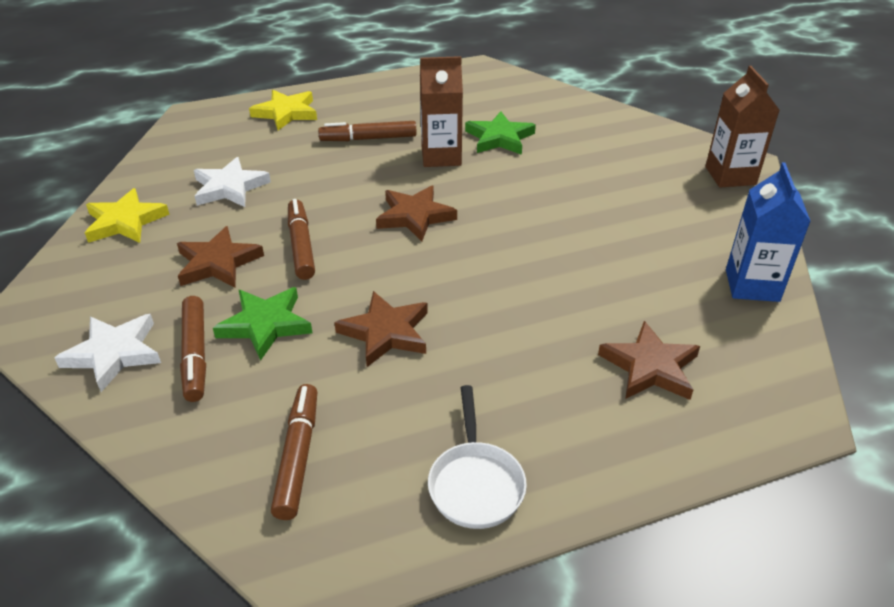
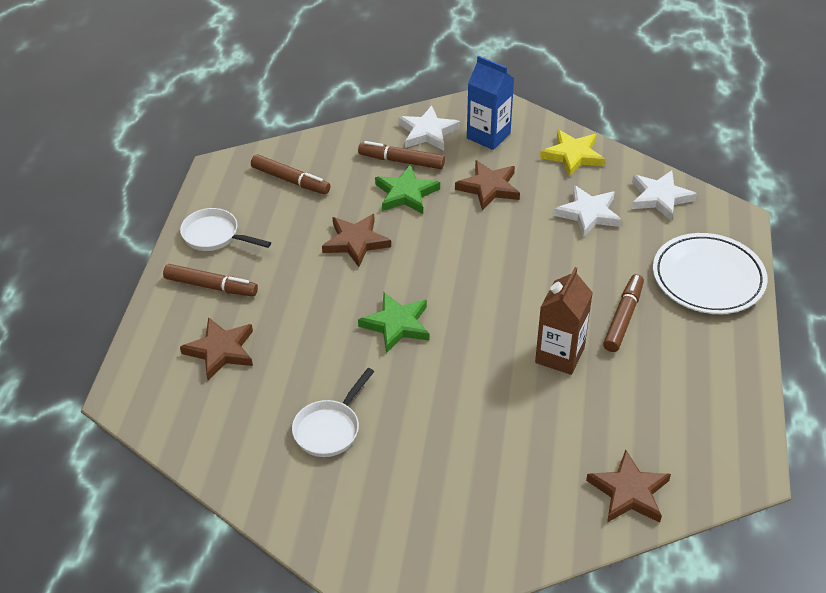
camera: 120 degrees right, 5 degrees up
(180, 155) = (660, 197): none -> white star
(286, 113) = (708, 278): yellow star -> white plate
(301, 245) = (481, 231): brown marker -> brown marker (211, 286)
(415, 216) = (475, 303): brown star -> brown star (629, 492)
(499, 138) = (569, 413): green star -> green star (397, 325)
(651, 246) = (330, 429): none -> white pan
(730, 176) = (381, 563): brown carton -> none
(752, 285) = (238, 462): blue carton -> blue carton (488, 136)

